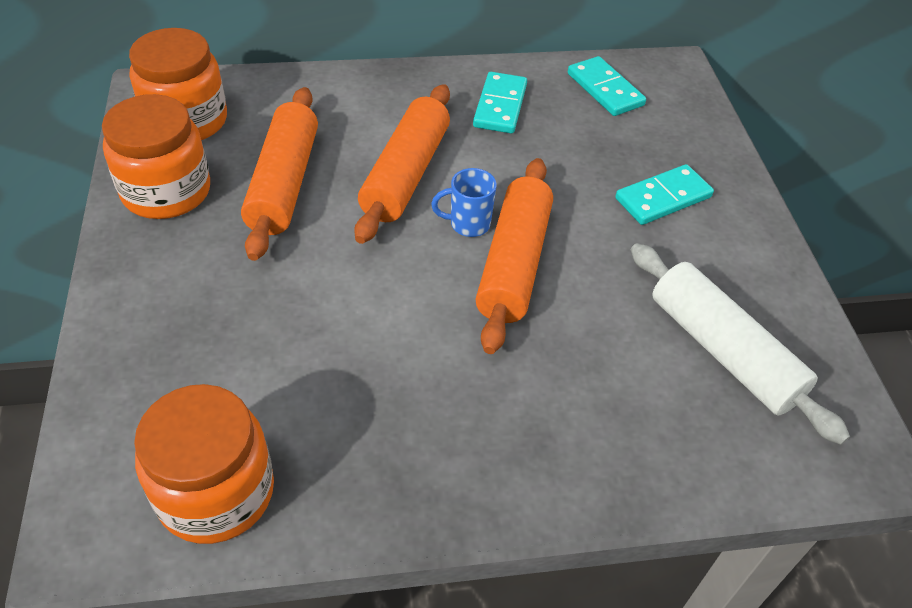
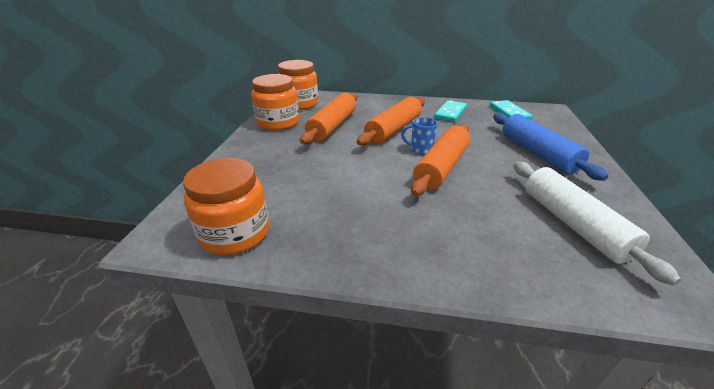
camera: 20 degrees right, 15 degrees down
(663, 198) = (537, 153): turquoise domino -> blue rolling pin

